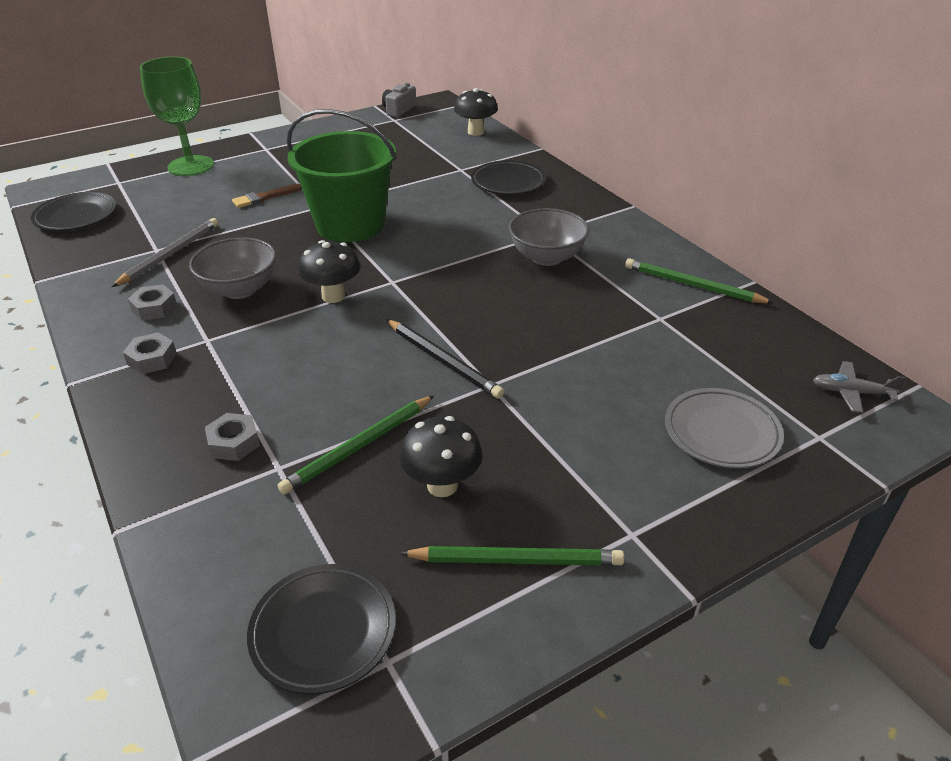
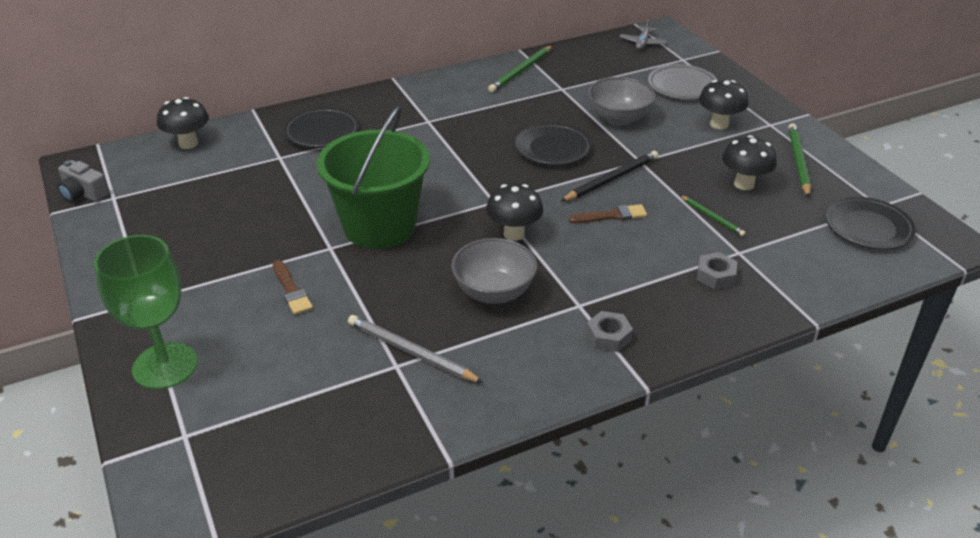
camera: 85 degrees left, 0 degrees up
(76, 216) = (281, 460): black plate -> black plate (553, 149)
(154, 308) = (521, 348): grey nut -> none
(359, 447) = (712, 217): green pencil -> green pencil, size x0.60
(364, 361) = (611, 216): none -> brown brush
(547, 257) = (469, 124): grey bowl -> grey bowl (619, 118)
(612, 469) = (719, 124): none -> black mushroom

